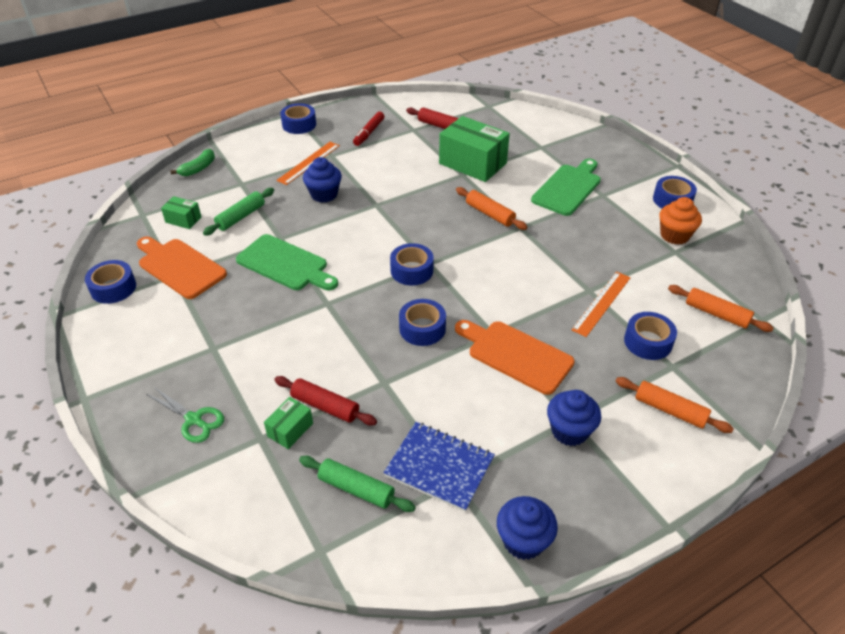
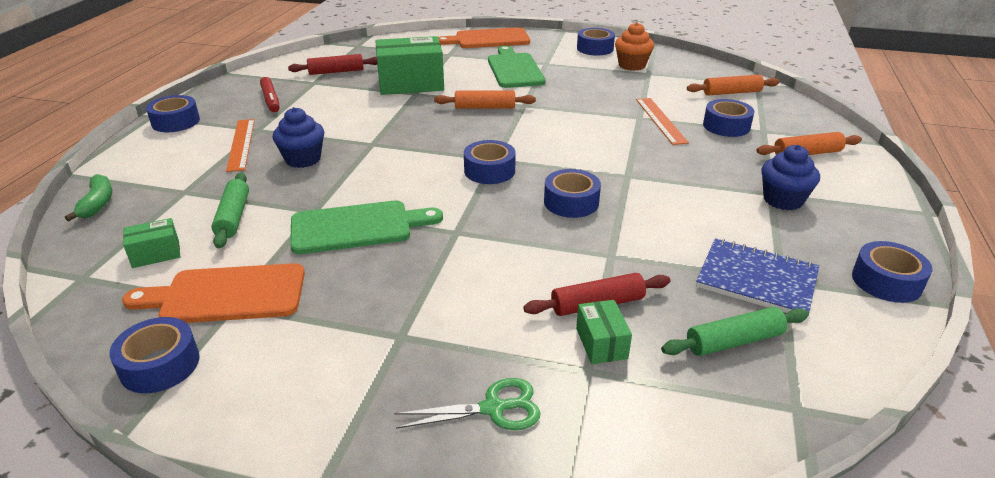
camera: 45 degrees left, 10 degrees down
(439, 467) = (756, 280): blue notebook -> blue notebook turned 45 degrees clockwise
(516, 355) = (667, 178): orange cutting board -> orange cutting board (488, 39)
(523, 540) = (886, 281): blue cupcake -> blue tape

